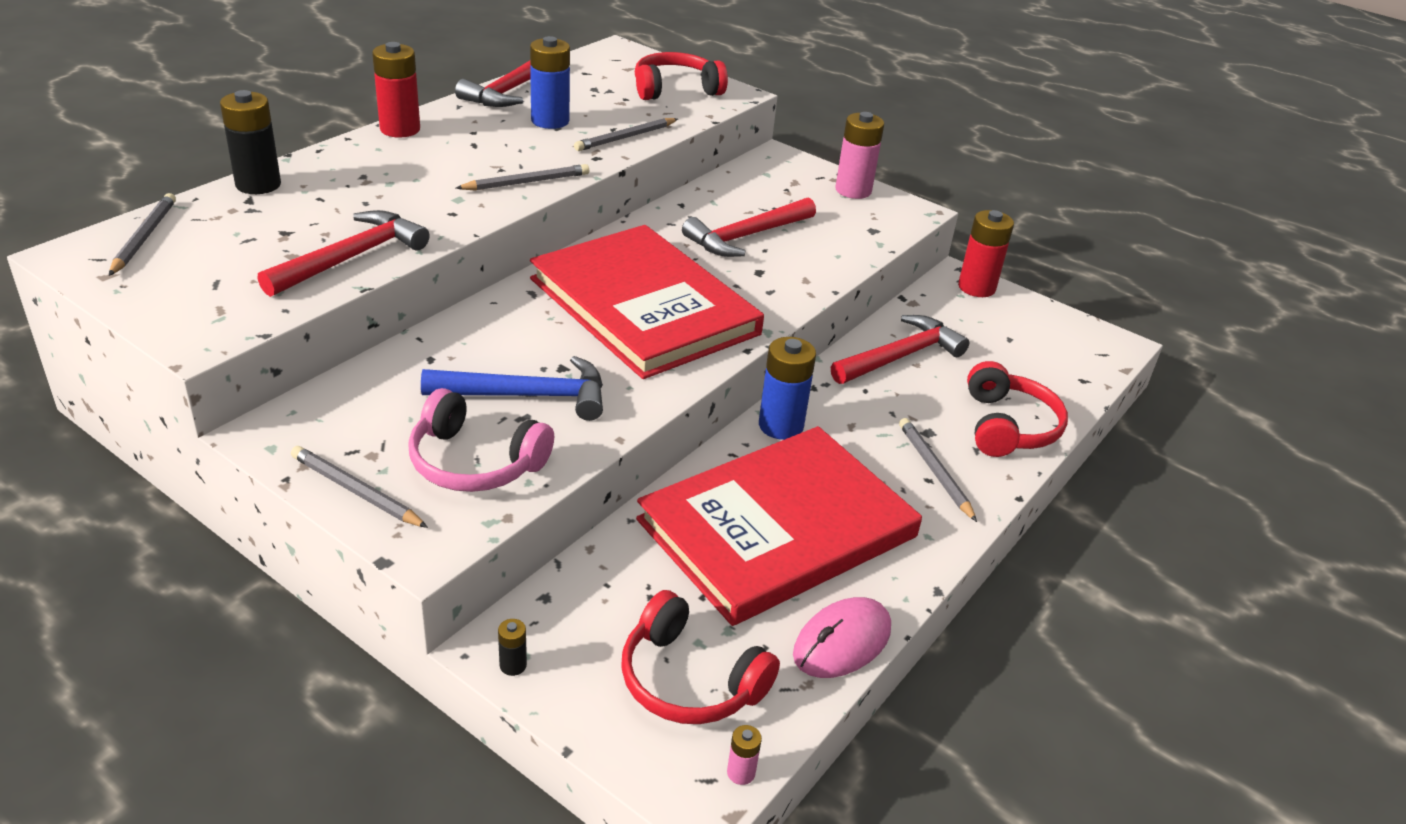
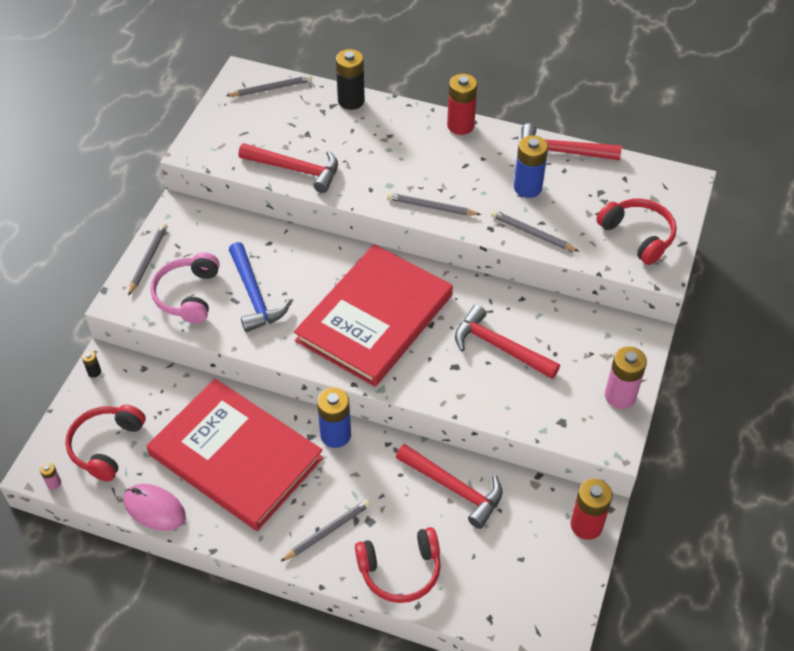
camera: 75 degrees right, 15 degrees up
(526, 182) = (431, 207): grey pencil -> grey pencil turned 150 degrees clockwise

